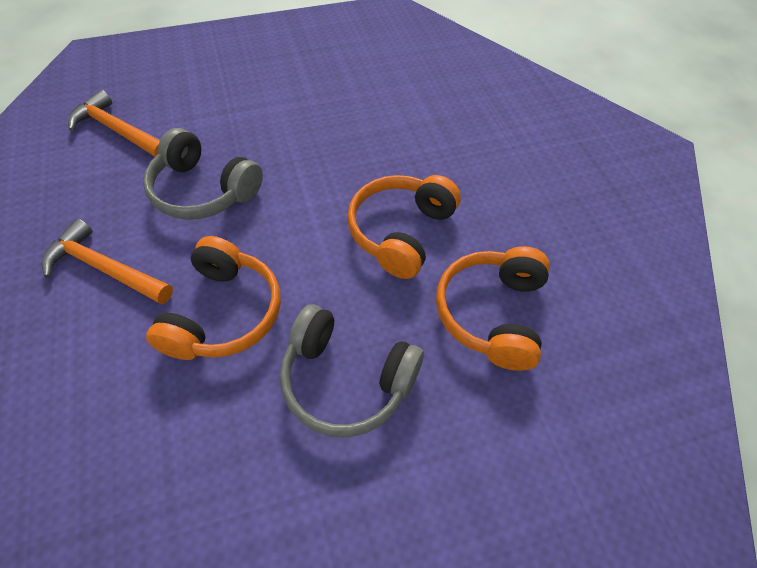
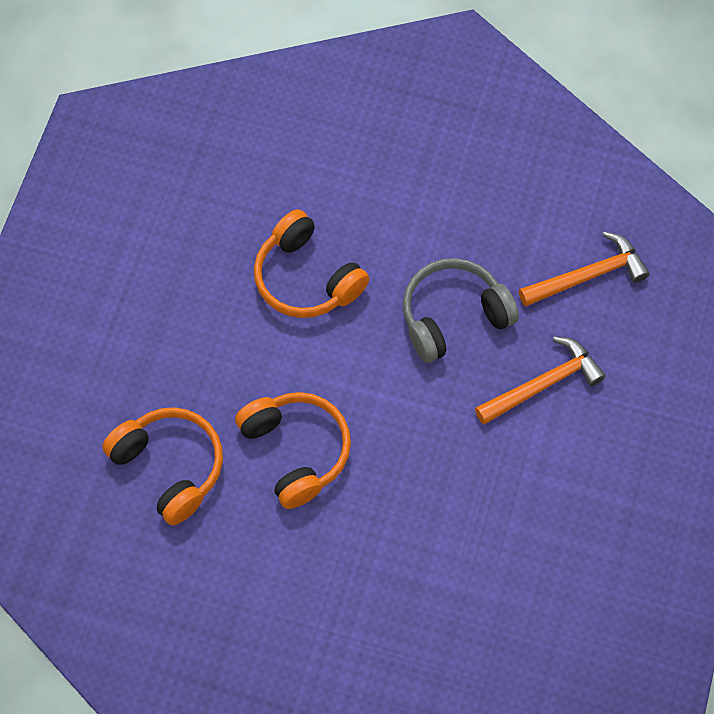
camera: 125 degrees right, 10 degrees up
(105, 269) = (408, 214): orange hammer -> orange hammer (543, 384)
(346, 380) = (192, 331): grey headphones -> none

